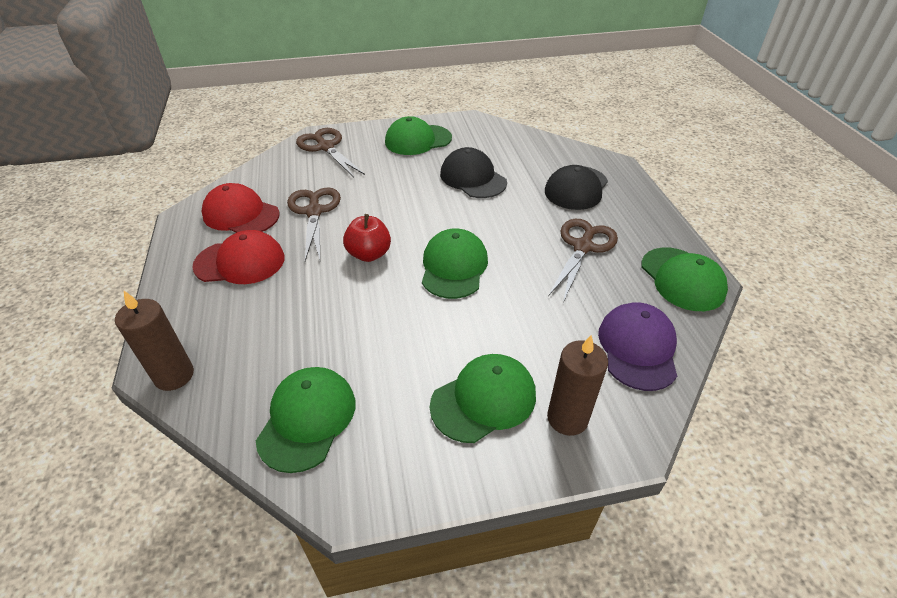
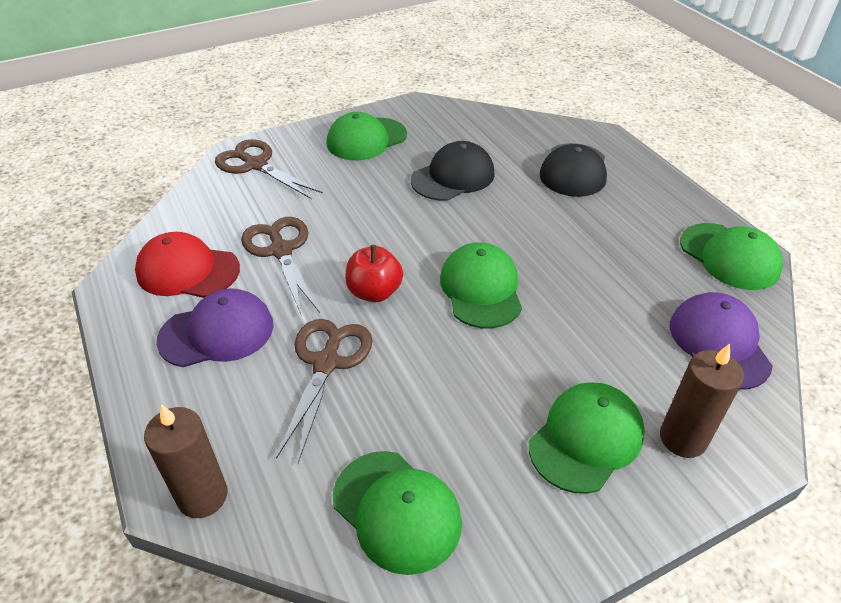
camera: 15 degrees left, 0 degrees up
(240, 262) = (217, 332): red cap -> purple cap
(307, 419) = (397, 510): green cap -> green cap turned 135 degrees clockwise
(473, 178) = (453, 177): black cap -> black cap turned 105 degrees clockwise
(583, 247) = (612, 239): brown scissors -> brown scissors (326, 363)

